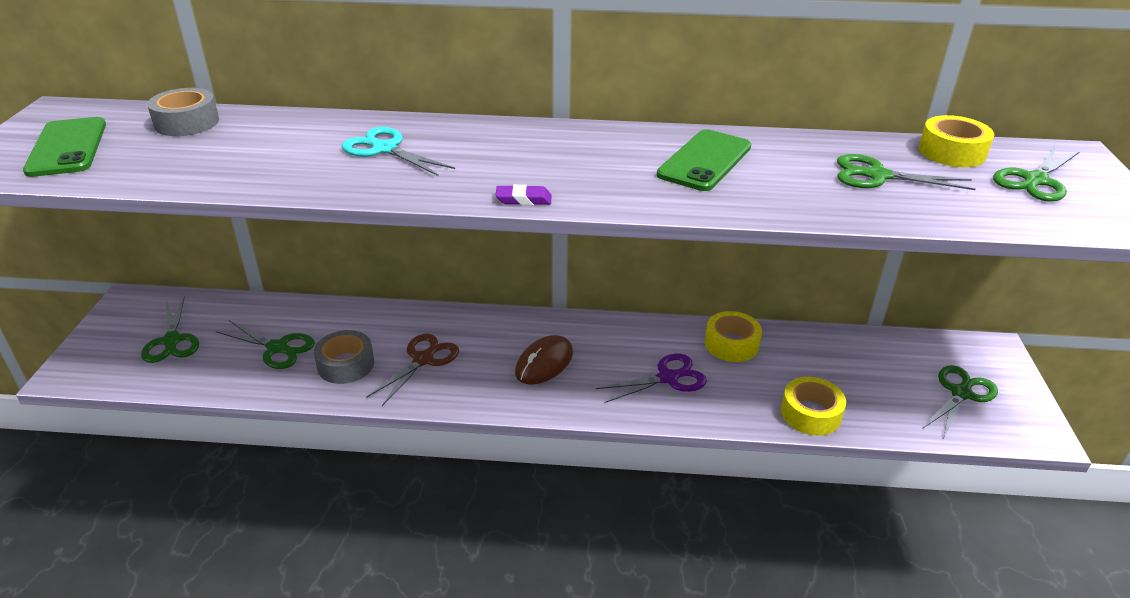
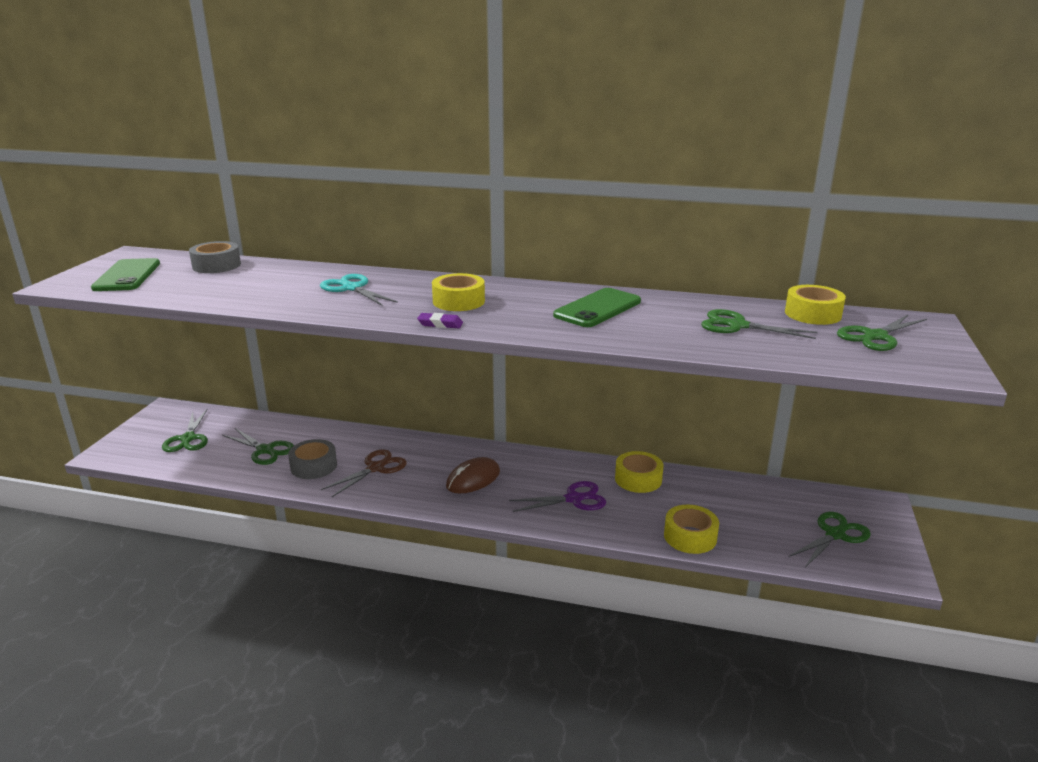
camera: 10 degrees right, 10 degrees down
(530, 161) = (458, 301): none -> yellow tape

